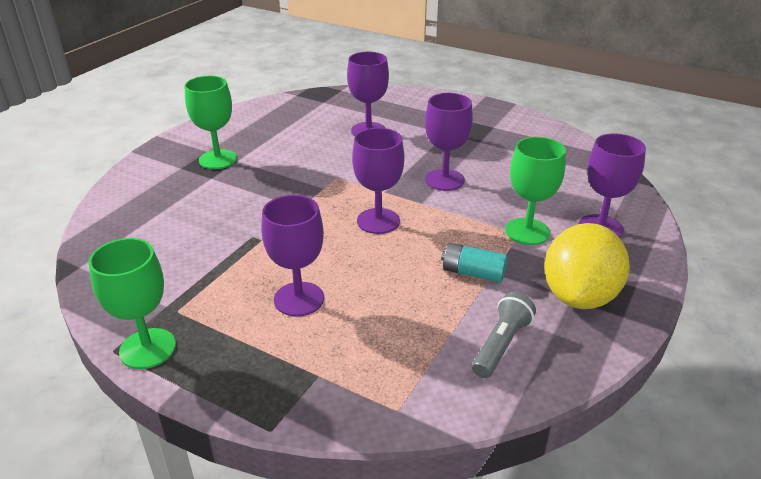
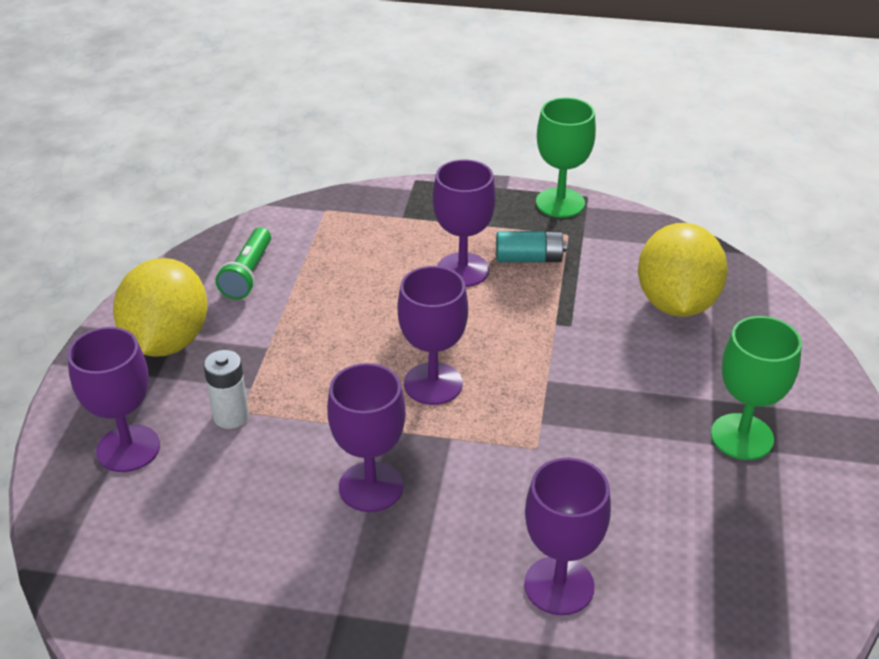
camera: 160 degrees right, 5 degrees up
(161, 233) = (676, 303): none -> yellow lemon
(473, 273) = (290, 340): turquoise battery -> turquoise battery (529, 258)
(501, 345) = (248, 274): grey flashlight -> green flashlight
(527, 231) = (231, 416): green goblet -> white battery

